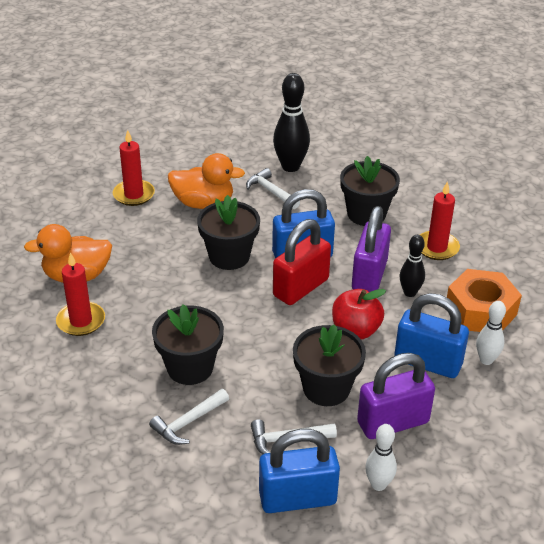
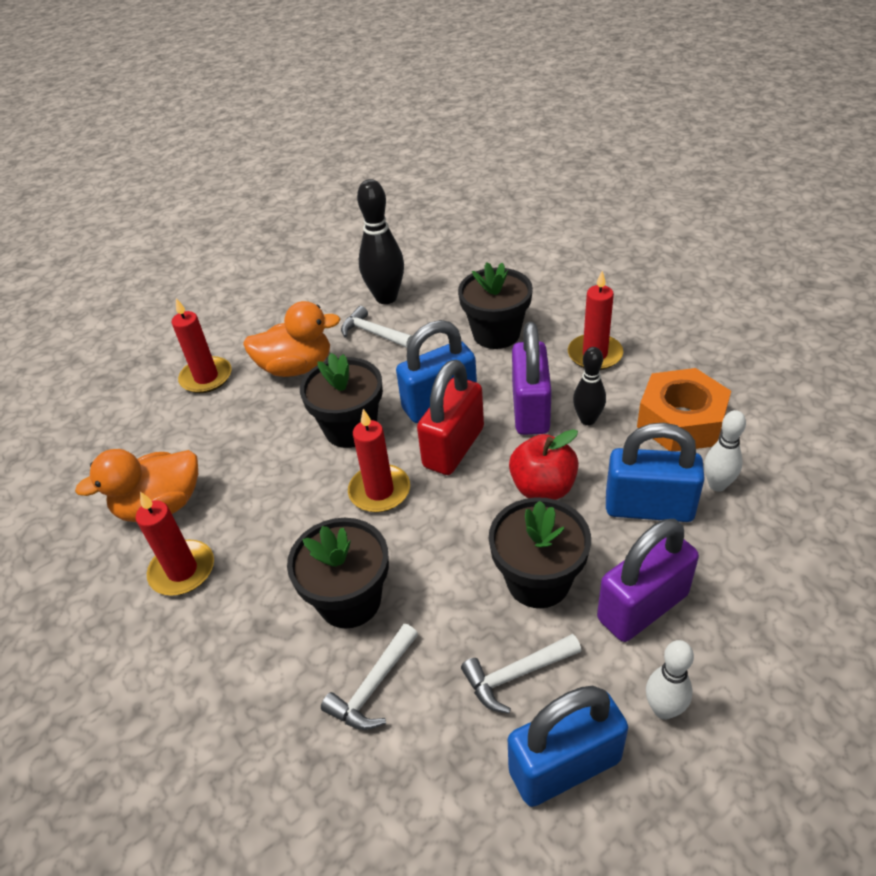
camera: 10 degrees left, 5 degrees up
(235, 304) = (379, 491): none -> red candle

